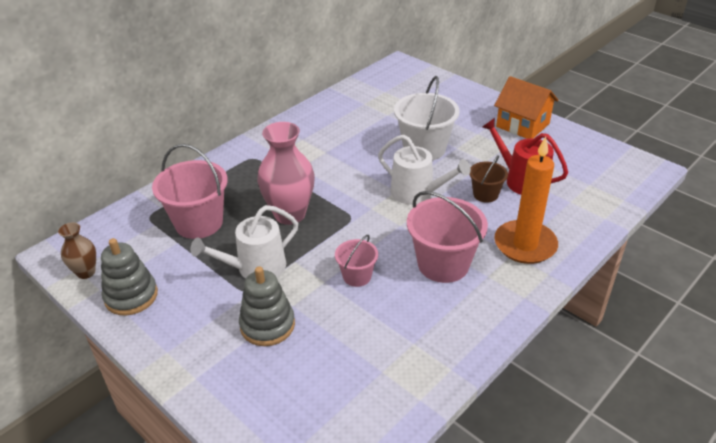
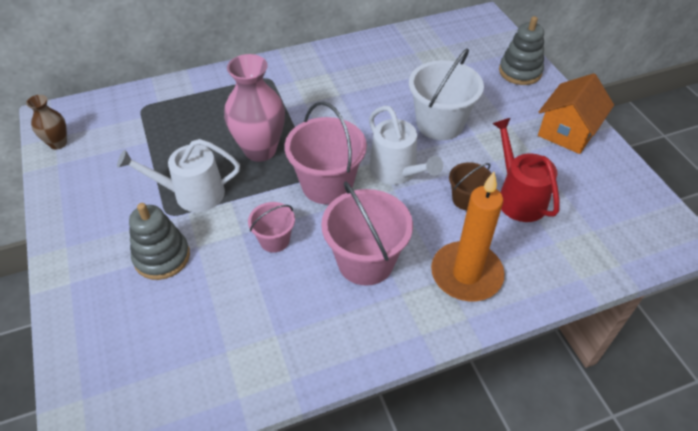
camera: 25 degrees right, 10 degrees up
(131, 296) = (76, 180): grey stacking toy -> grey stacking toy (520, 72)
(199, 223) = (177, 129): pink bucket -> pink bucket (327, 185)
(522, 125) = (567, 132): orange house -> orange house turned 60 degrees clockwise

